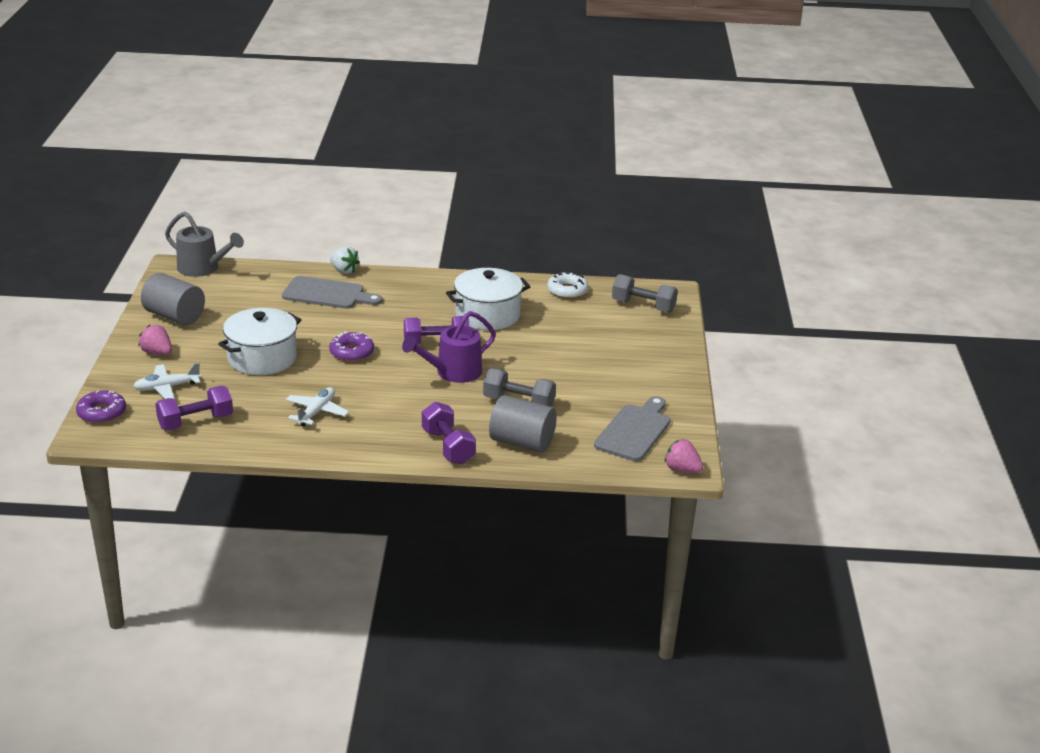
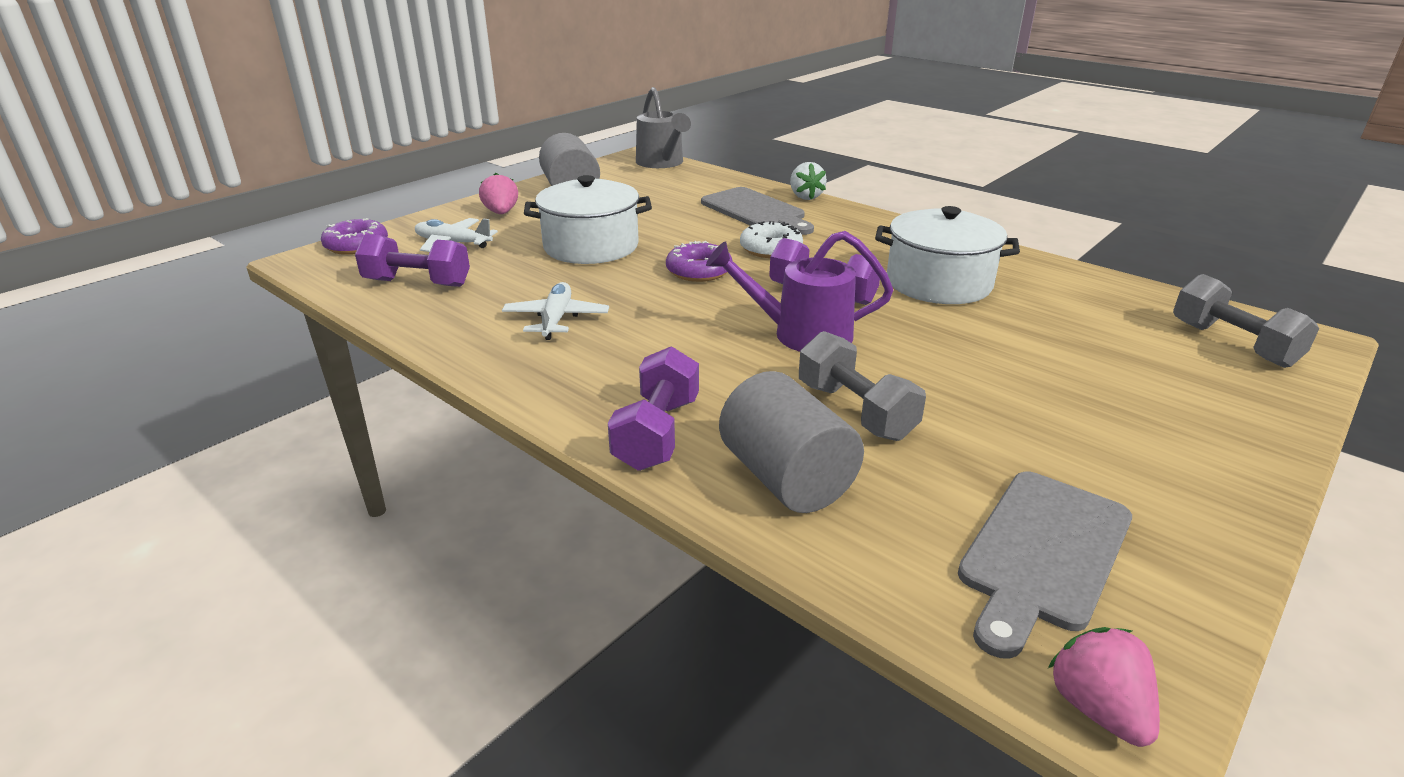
camera: 40 degrees right, 0 degrees up
(316, 412) = (556, 319): white plane -> white plane turned 60 degrees counterclockwise
(567, 291) = (1101, 289): white donut -> white donut (770, 249)
(634, 431) = (1042, 553): grey cutting board -> grey cutting board turned 150 degrees clockwise

